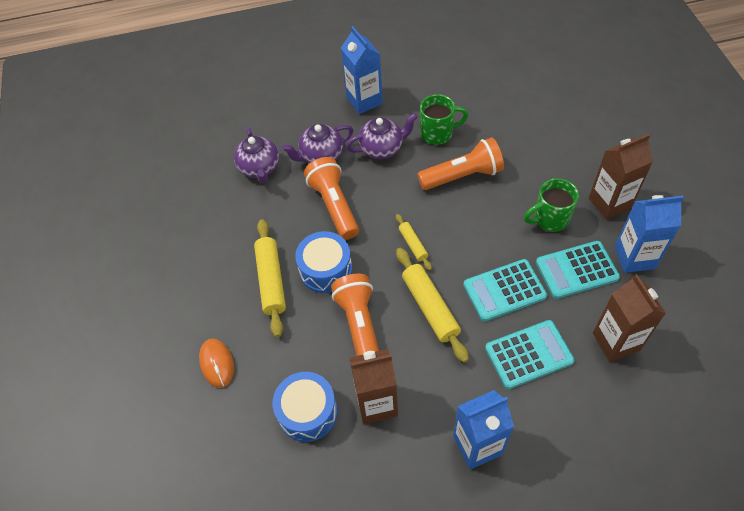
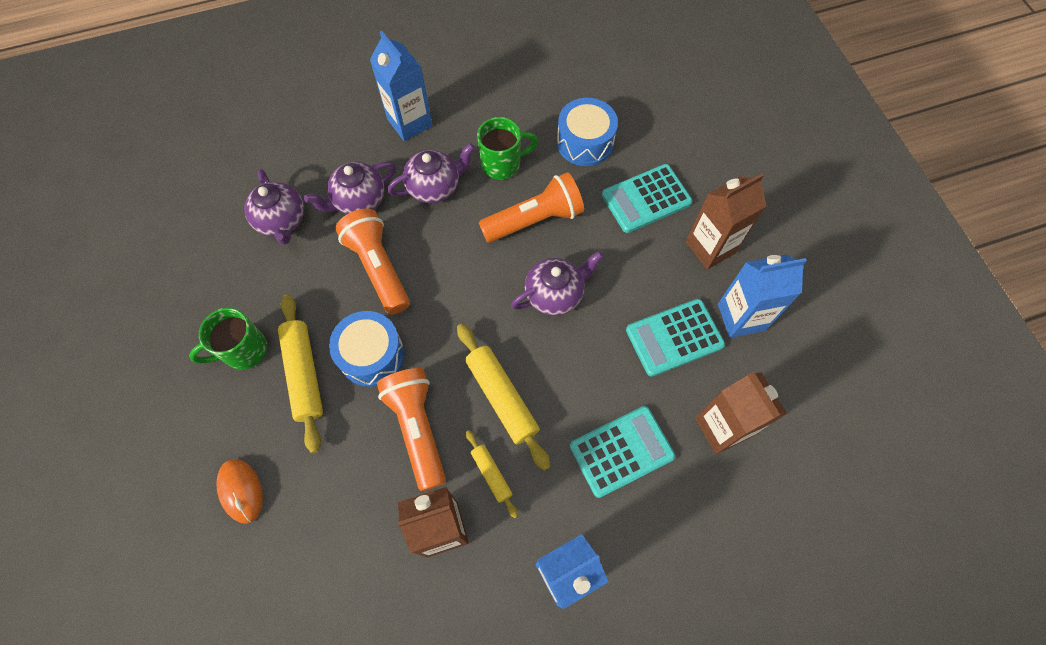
camera: 10 degrees left, 10 degrees up
(307, 412) = (358, 547): blue drum -> blue drum (585, 142)
(413, 244) = (478, 315): yellow rolling pin -> yellow rolling pin (491, 474)
(477, 232) = (555, 294): none -> purple teapot
(504, 290) = (590, 369): turquoise calculator -> turquoise calculator (646, 199)
(549, 219) = (640, 272): green mug -> green mug (243, 350)

